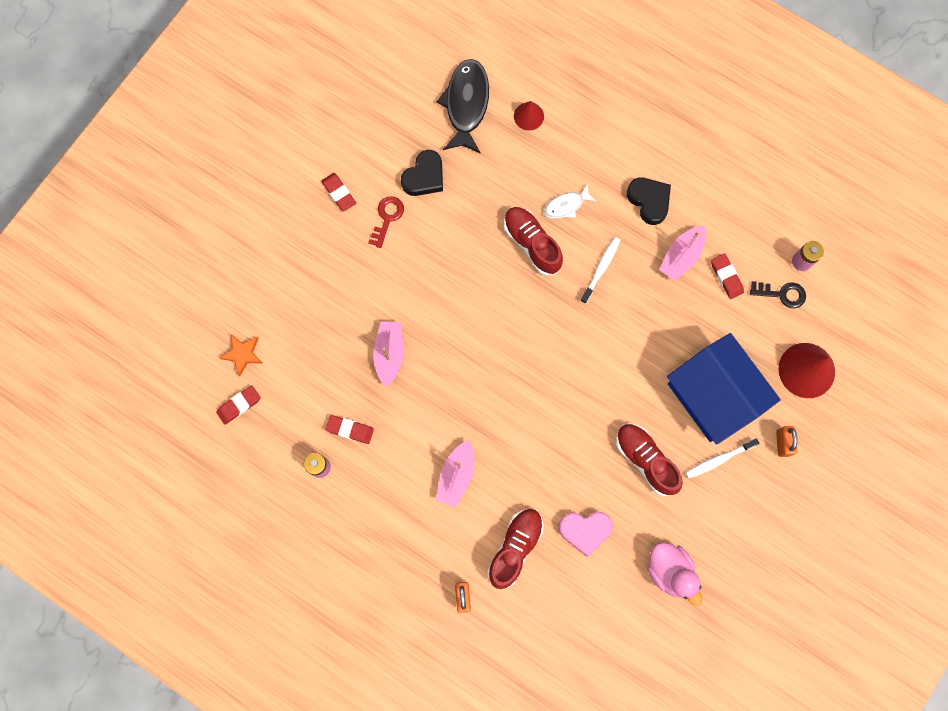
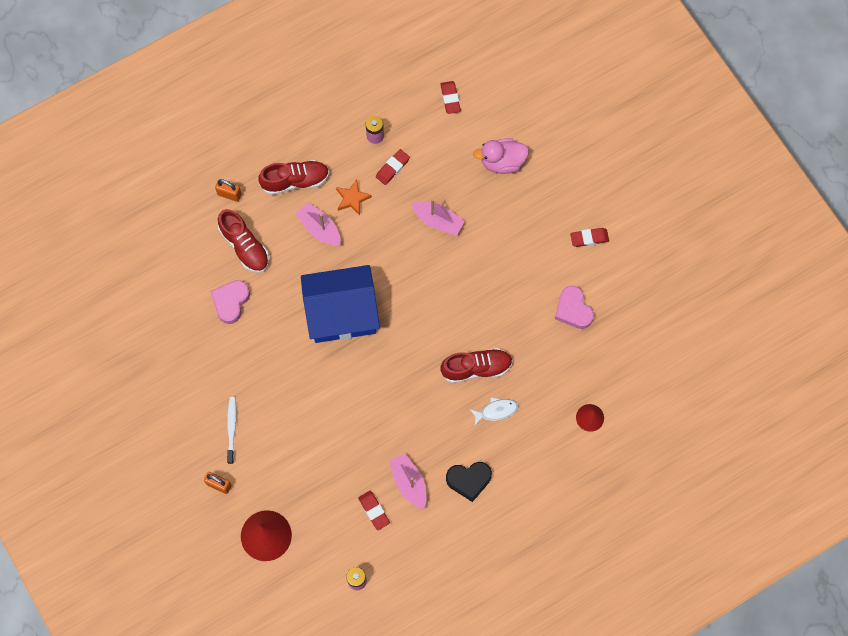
camera: 115 degrees right, 5 degrees down
(243, 354) = (489, 116): orange star -> orange star (352, 199)
(387, 218) = (551, 266): red key -> none
(424, 177) = (573, 310): black heart -> pink heart
(466, 104) = (623, 371): black fish -> none
(566, 205) = (496, 411): white fish -> white fish turned 75 degrees clockwise
(600, 269) = (429, 412): white toothbrush -> none
(645, 460) = (260, 372): red shoe -> red shoe (295, 181)
(670, 571) = (169, 349): pink duck -> pink duck (502, 162)
(713, 396) = (283, 449): blue house -> blue house (342, 313)
(726, 277) = (374, 511): red eraser -> red eraser turned 60 degrees clockwise
(782, 294) = (337, 549): black key -> none

